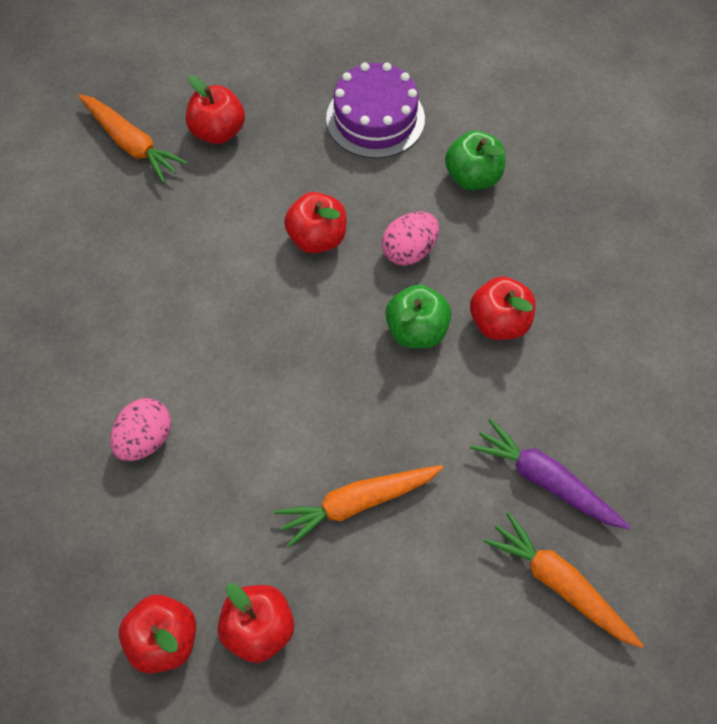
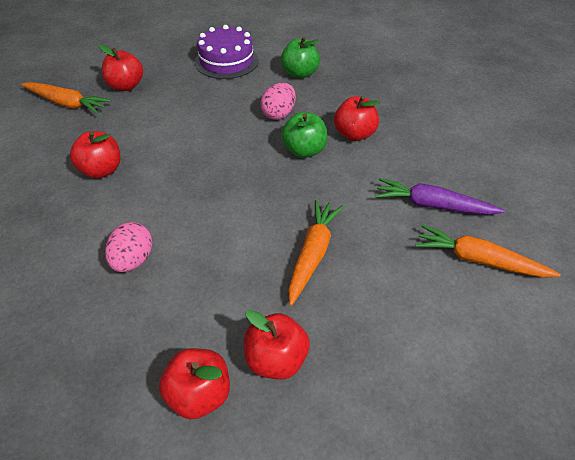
camera: 20 degrees left, 15 degrees down
(317, 238) = (215, 121): red apple -> red apple (101, 170)
(357, 503) = (313, 254): orange carrot -> orange carrot turned 150 degrees clockwise

